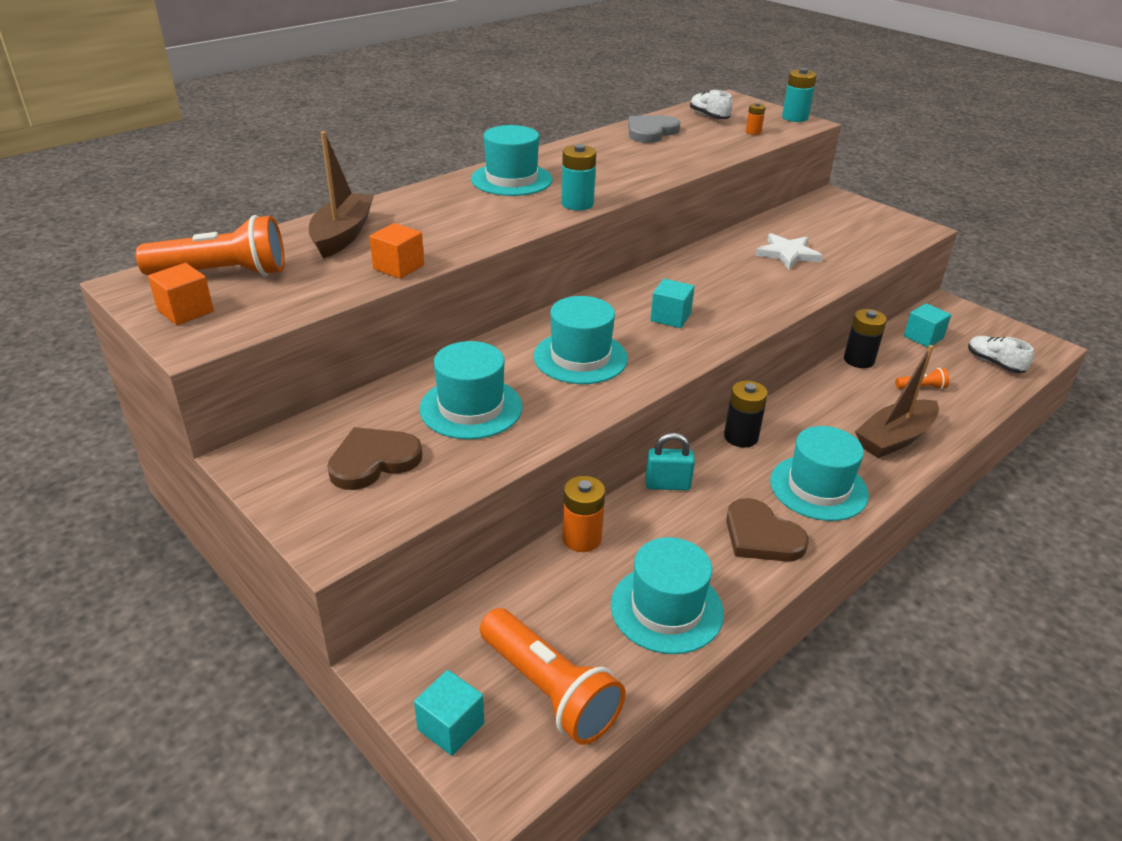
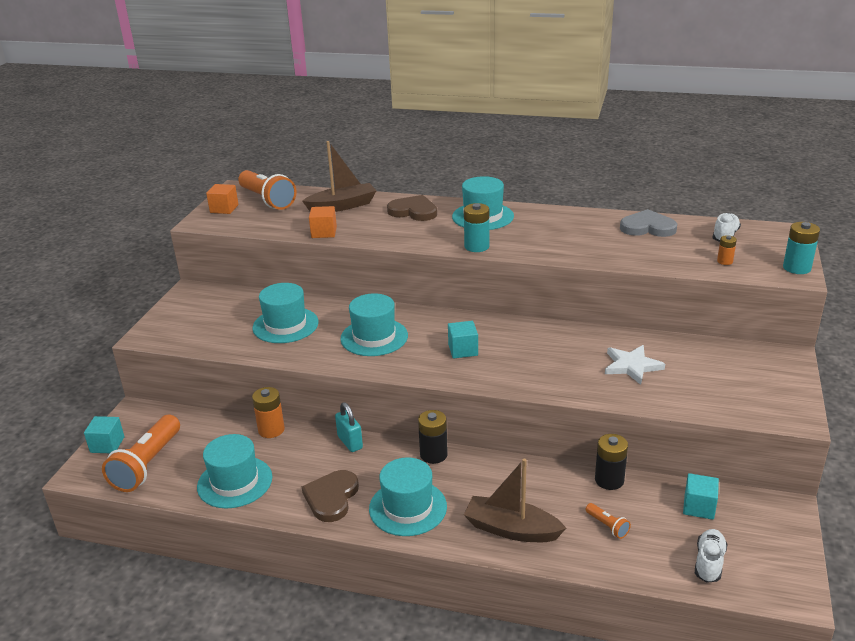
camera: 60 degrees right, 5 degrees down
(373, 461) = (214, 319): brown heart -> brown heart (413, 211)

